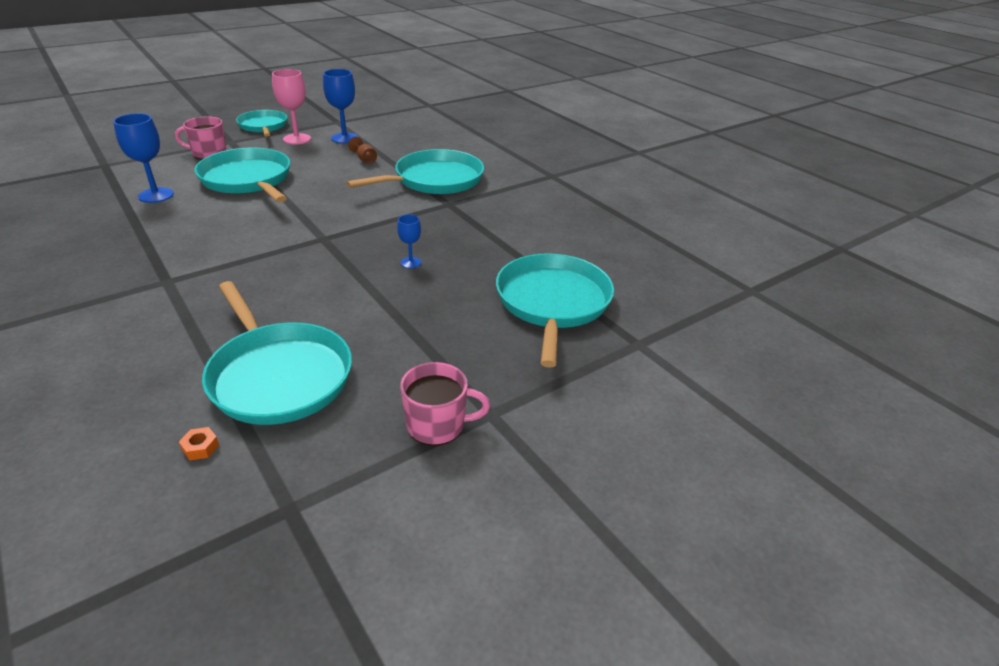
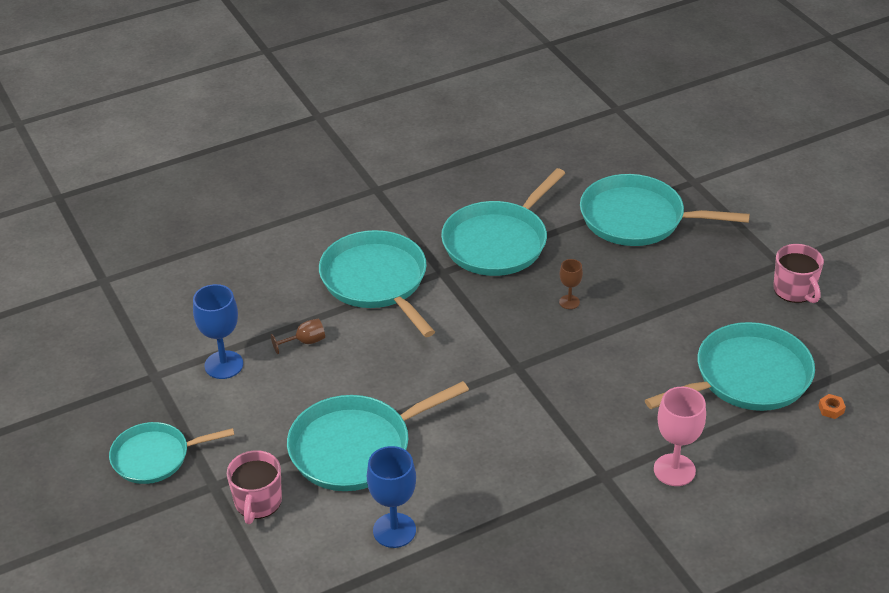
camera: 80 degrees left, 5 degrees up
(297, 139) = (217, 414): pink goblet -> pink goblet (674, 470)
(410, 262) = (569, 302): blue goblet -> brown goblet
(437, 425) = (794, 290): pink mug -> pink mug turned 150 degrees clockwise
(494, 227) = (498, 242): none -> turquoise pan

